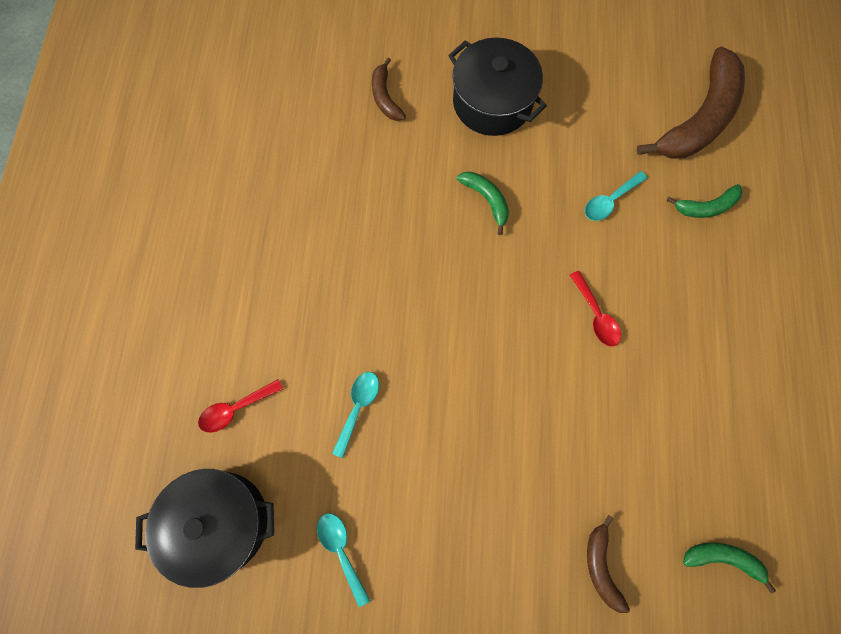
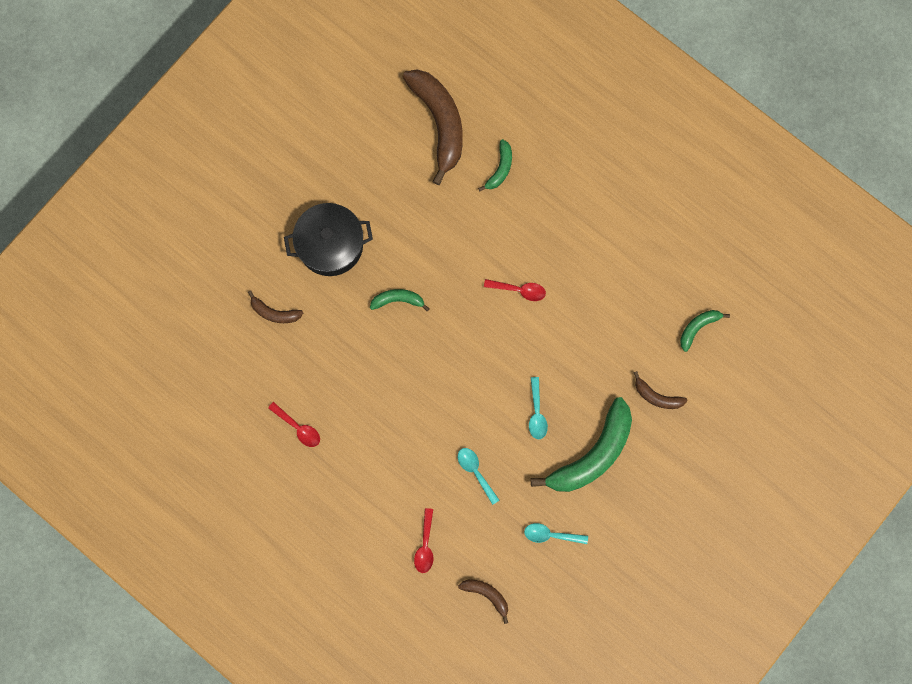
camera: 55 degrees left, 5 degrees up
(219, 522) = (487, 595): black pot -> brown banana
(282, 193) = (298, 427): none -> red spoon
(473, 534) = (592, 454): none -> green banana
(610, 201) = (454, 224): turquoise spoon -> turquoise spoon (537, 413)

